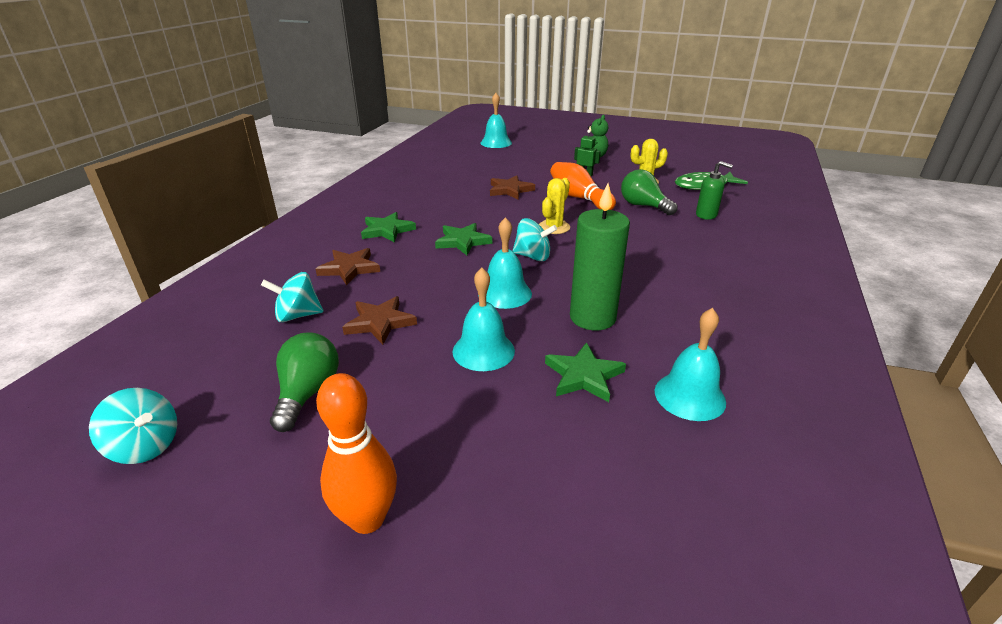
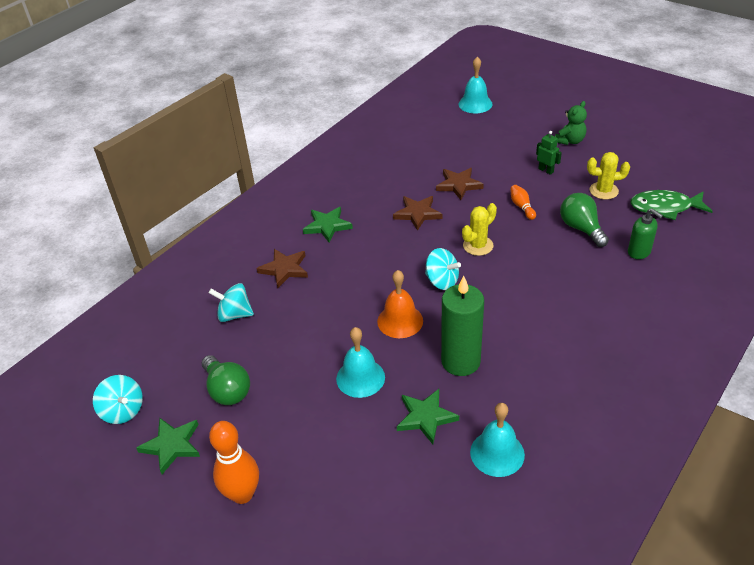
camera: 20 degrees right, 10 degrees up
(308, 393) = (227, 390): green light bulb -> green light bulb turned 120 degrees clockwise
(380, 322) = (292, 334): brown star -> brown star (417, 214)
(462, 241) = (388, 251): green star -> green star (172, 445)
(505, 293) = (400, 321): turquoise bell -> orange bell
(579, 198) = (522, 207): orange bowling pin -> orange bowling pin, size x0.53

